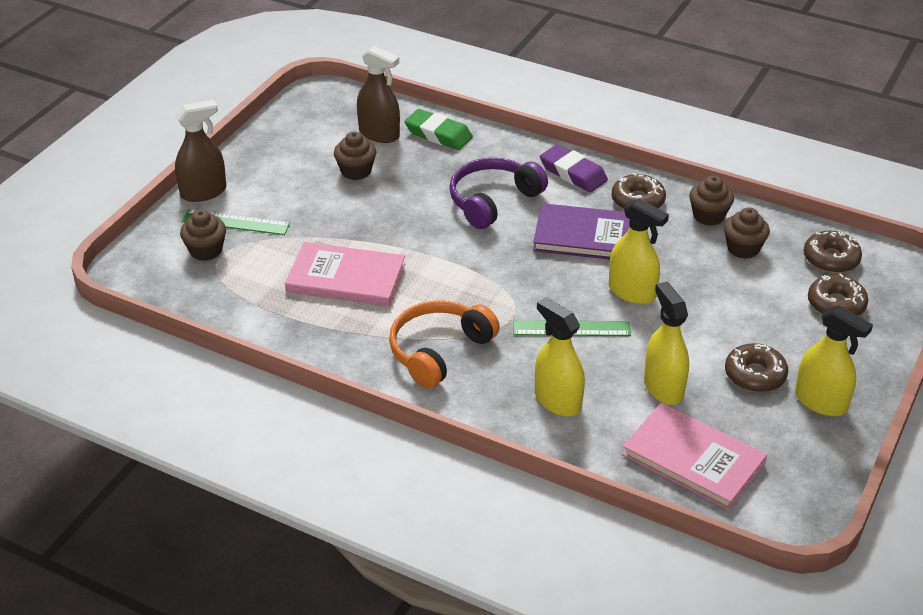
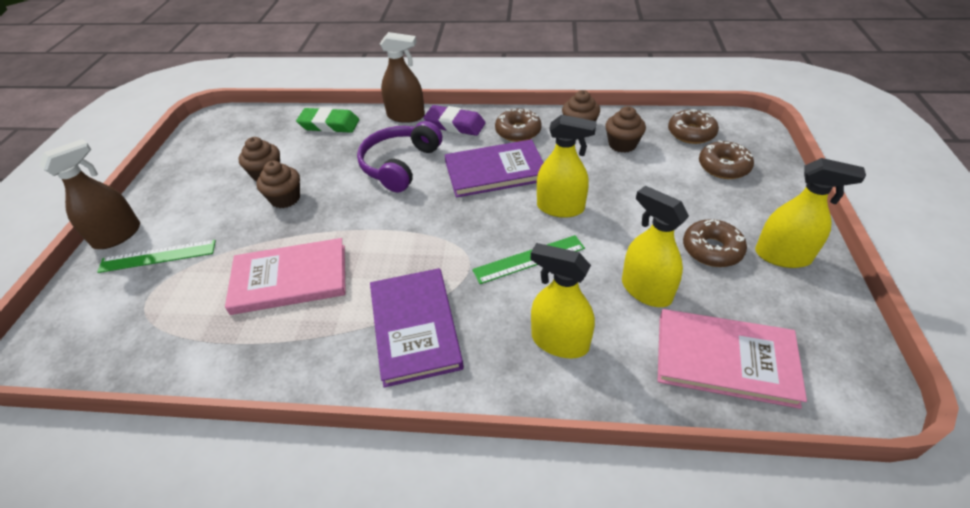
camera: 20 degrees left, 5 degrees up
(206, 250) = (130, 296): brown cupcake -> brown cupcake (285, 198)
(379, 134) = (277, 138): brown spray bottle -> brown spray bottle (406, 116)
(438, 351) = (415, 327): orange headphones -> purple book

